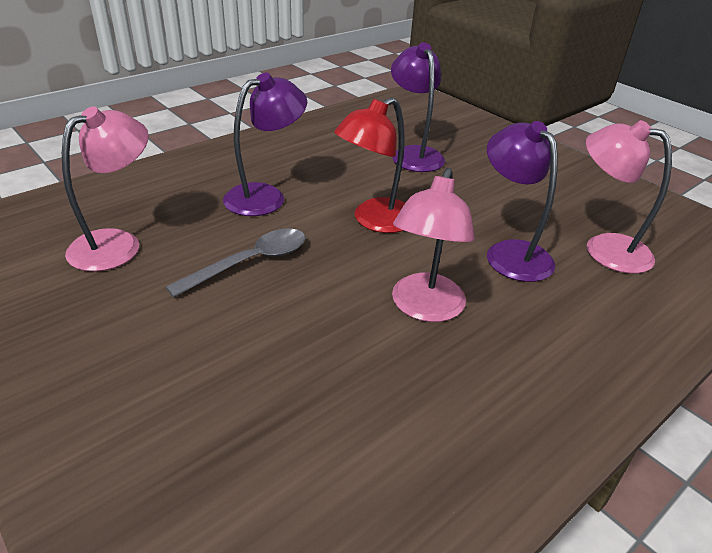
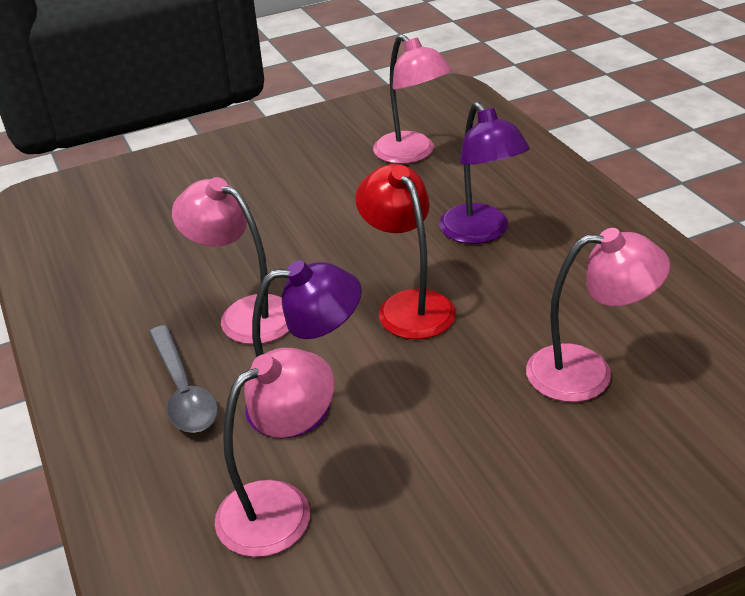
camera: 110 degrees right, 0 degrees up
(250, 262) = (358, 219): grey spoon -> grey spoon (183, 391)
(414, 154) = (587, 372): purple lamp -> pink lamp

